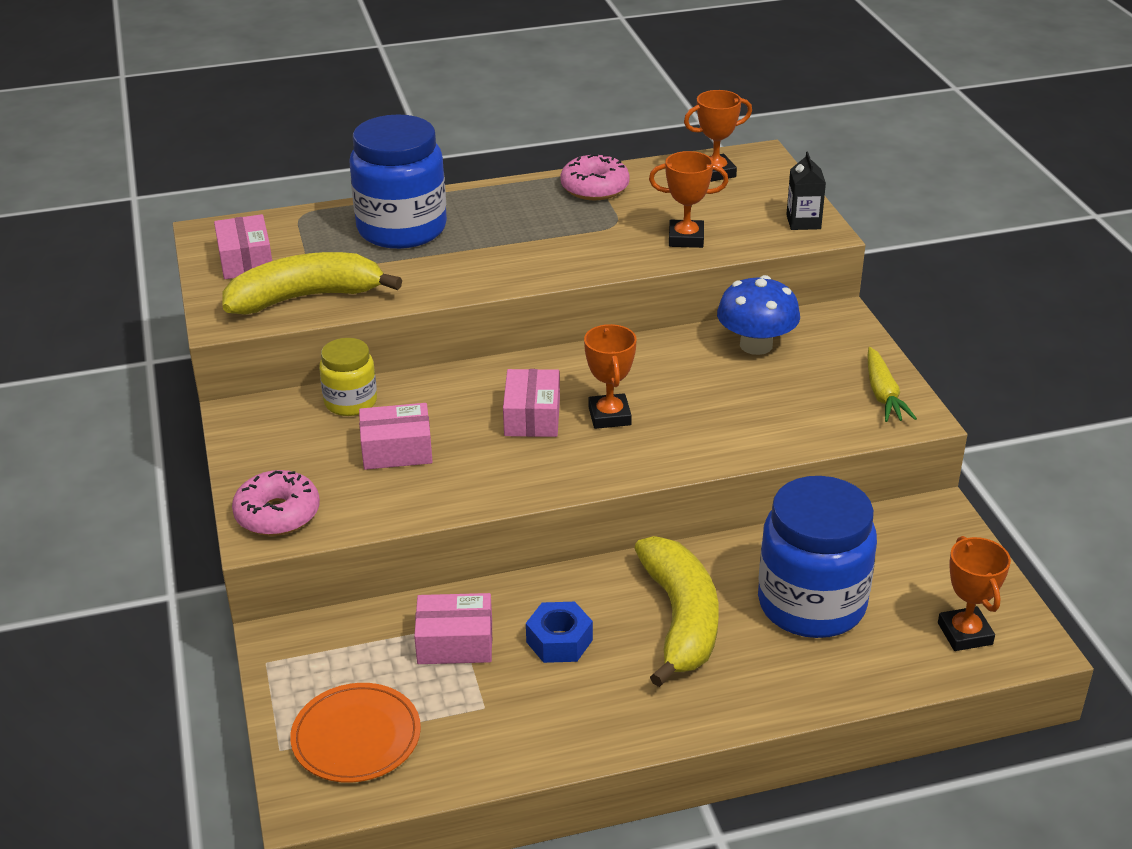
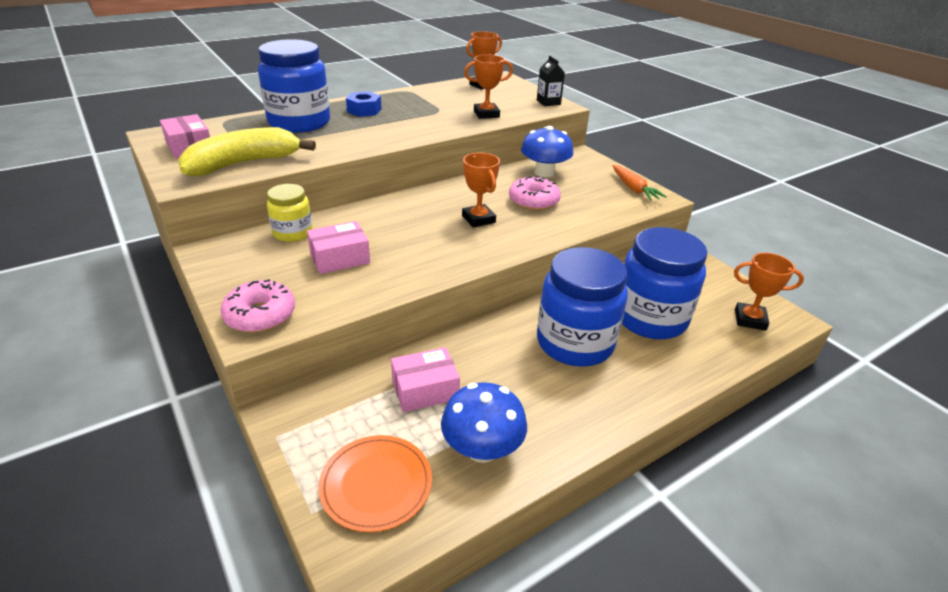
camera: 20 degrees left, 0 degrees up
(491, 725) = (482, 448): none -> blue mushroom
(532, 417) = (427, 226): pink box -> none
(559, 641) = (501, 373): blue nut -> blue nut (364, 110)
(594, 188) = (415, 96): pink donut -> pink donut (533, 201)
(680, 619) = (575, 343): yellow banana -> blue jar
(883, 394) = (633, 189): yellow carrot -> orange carrot
(965, 633) = (750, 319): orange trophy -> orange trophy turned 45 degrees counterclockwise

